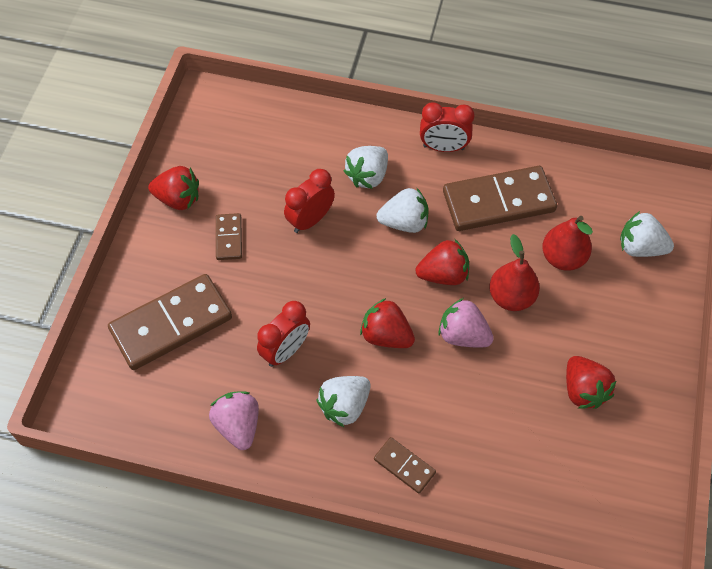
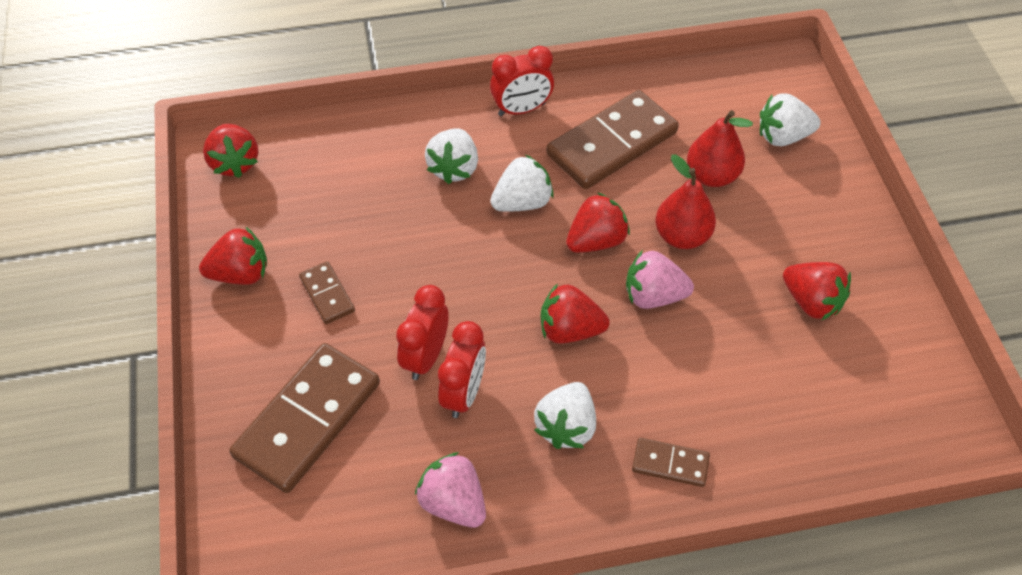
camera: 25 degrees left, 5 degrees down
(214, 113) = (235, 163): none -> red strawberry
(310, 220) = (414, 239): red clock -> red clock (426, 357)

